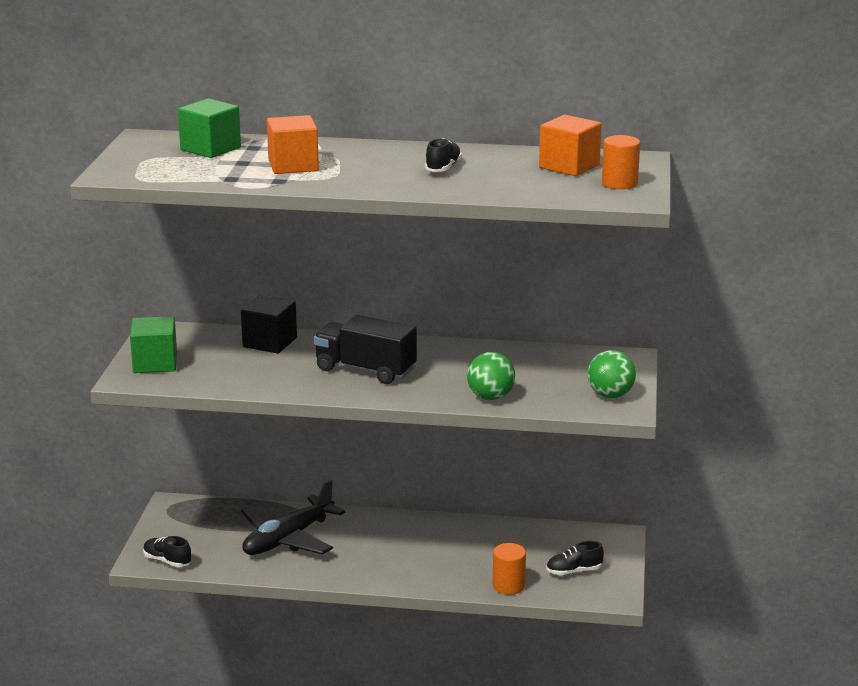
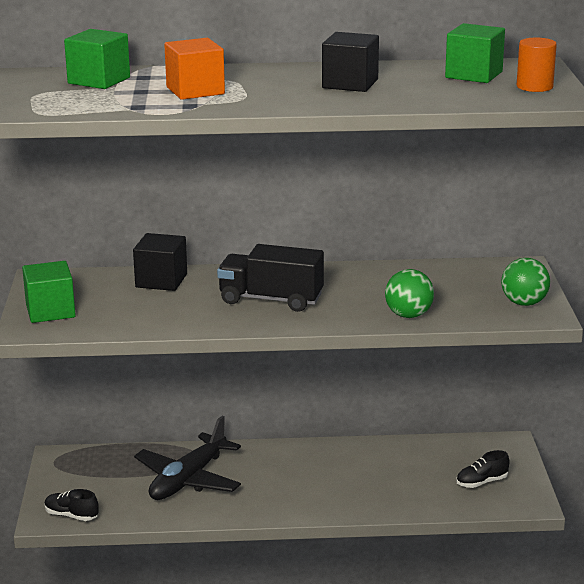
camera: 10 degrees left, 0 degrees up
(443, 168) = (350, 84): black shoe -> black cube
(508, 586) = (424, 503): orange cylinder -> none
(569, 166) = (474, 75): orange cube -> green cube

